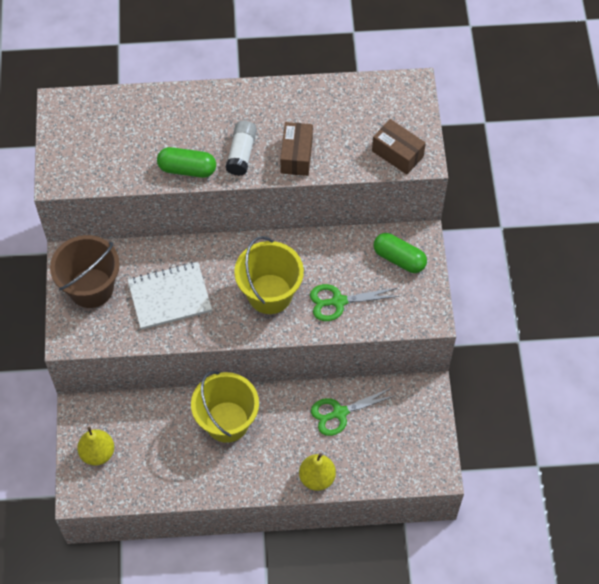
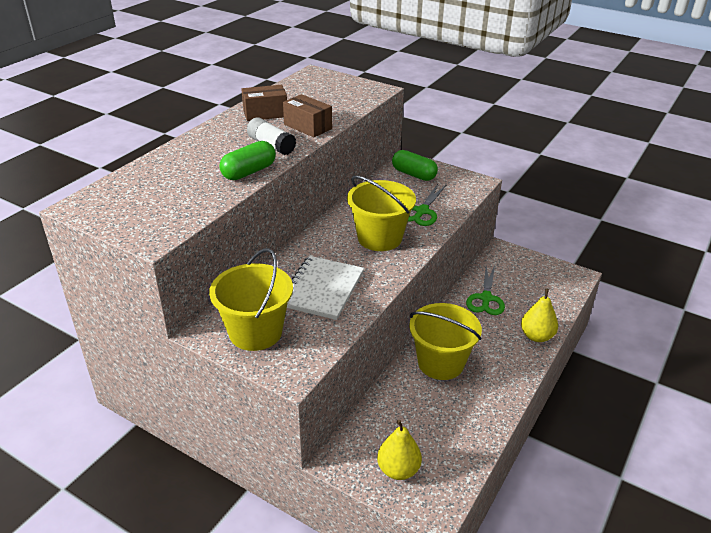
camera: 55 degrees left, 25 degrees down
(91, 288) = (255, 332): brown bucket -> yellow bucket
(397, 154) = (361, 95): brown box -> brown box (265, 113)
(399, 259) = (413, 174): green capsule -> green capsule turned 60 degrees clockwise

